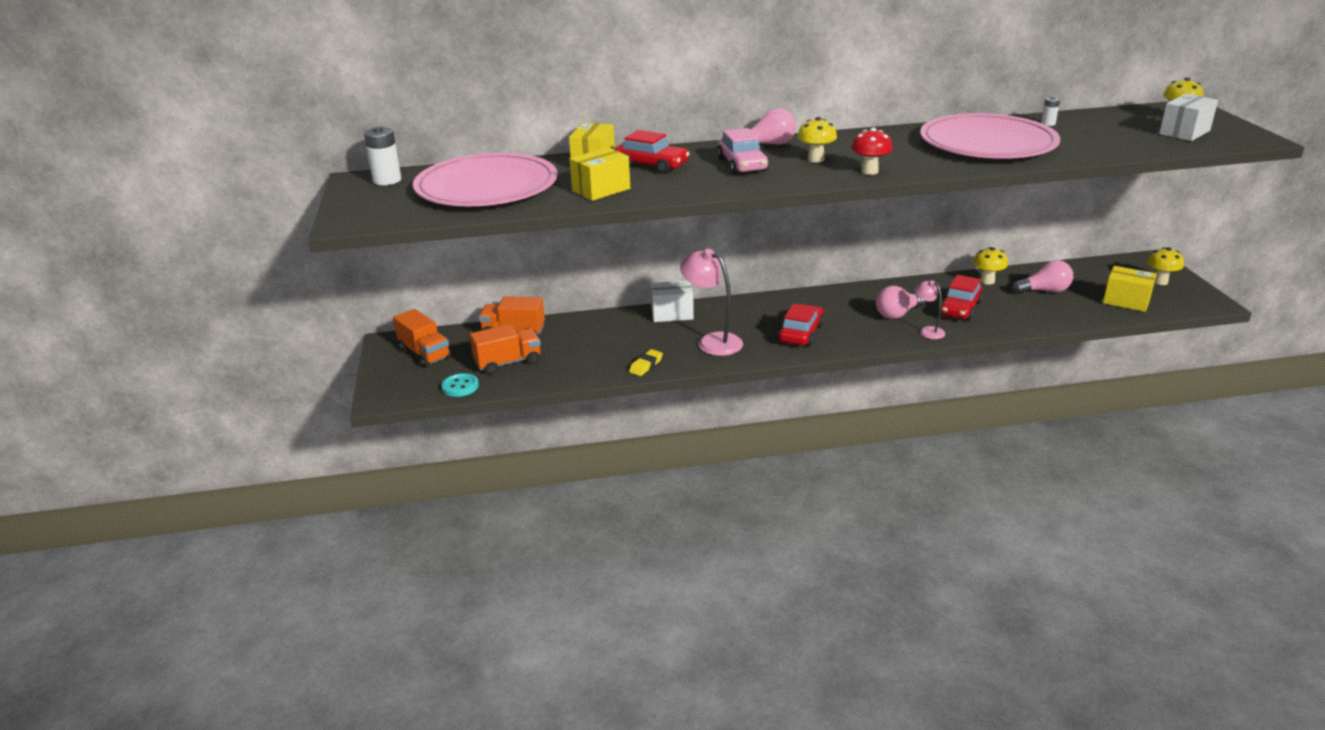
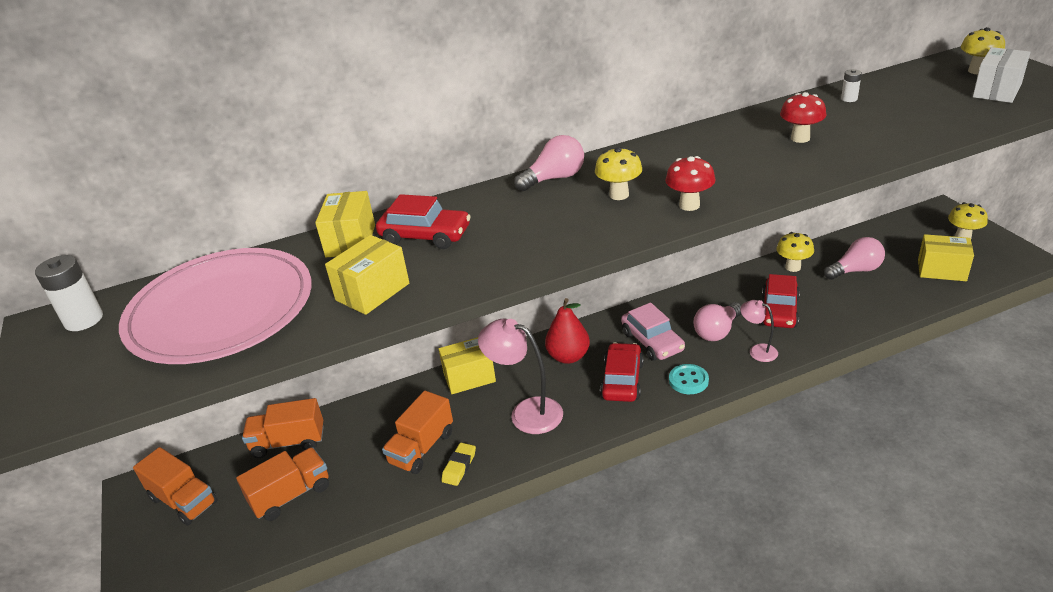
camera: 10 degrees left, 5 degrees up
(460, 386) = (237, 549): turquoise button -> turquoise button (688, 380)
(619, 350) = (421, 448): none -> orange truck
(672, 314) = (469, 377): white box -> yellow box
(742, 165) = (535, 218): pink car -> pink car (652, 341)
(760, 312) = (568, 356): none -> red pear
(987, 143) = (800, 138): pink plate -> red mushroom

